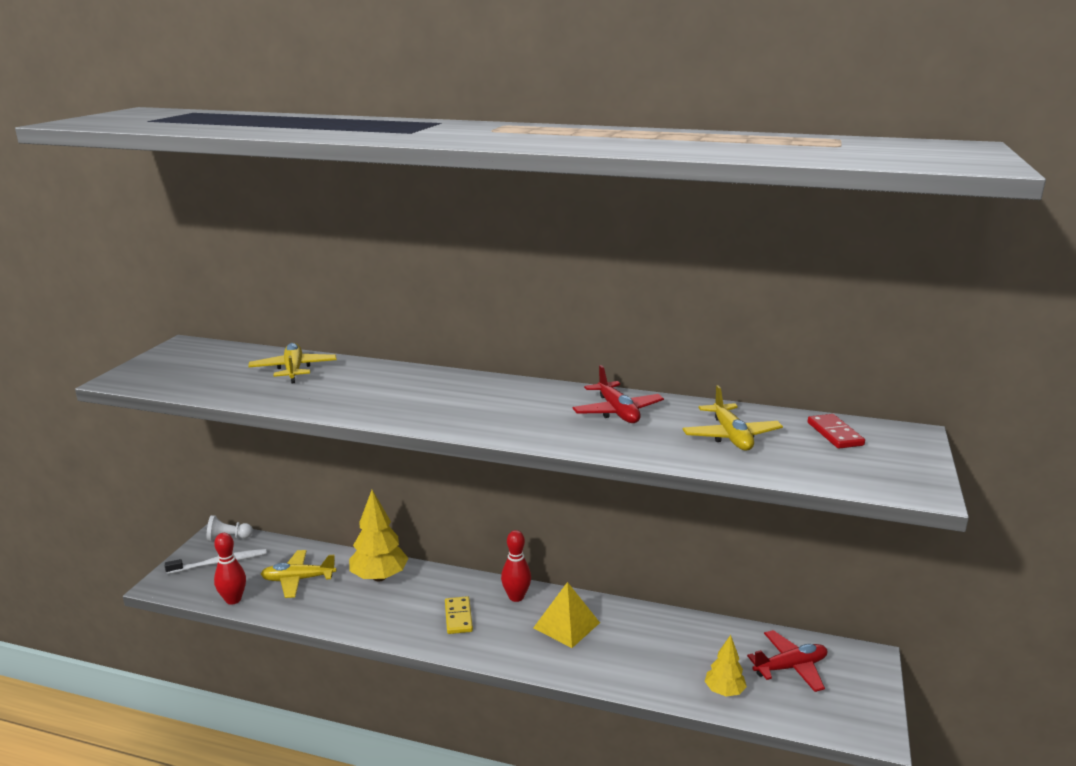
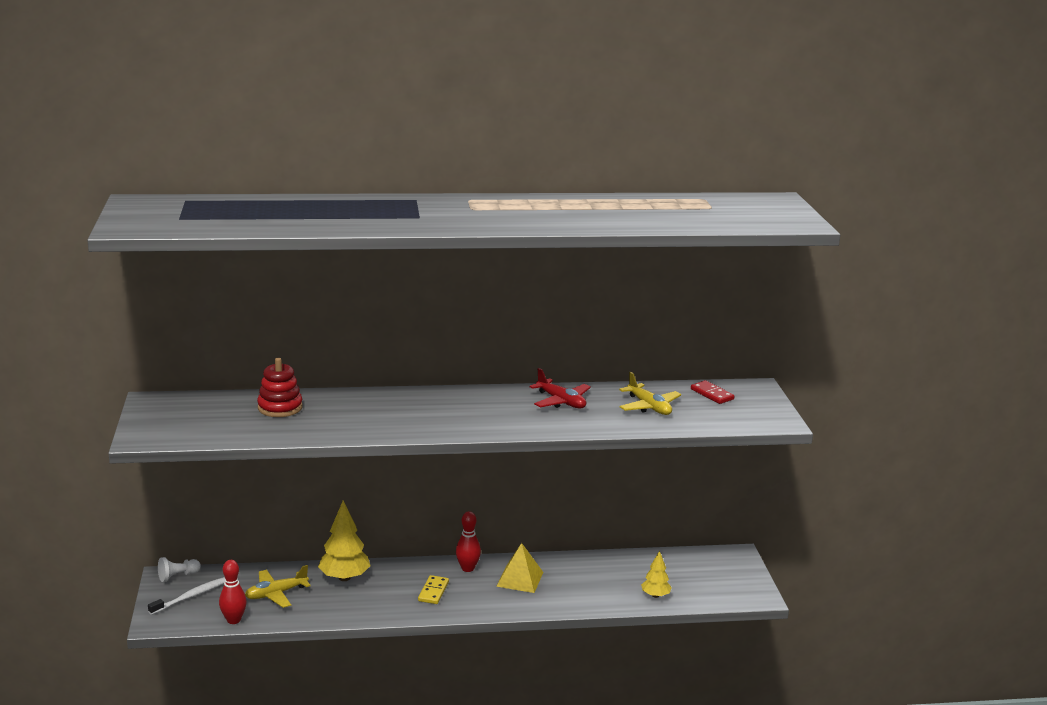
camera: 25 degrees left, 0 degrees up
(294, 370) = (280, 407): yellow plane -> red stacking toy
(458, 617) = (433, 591): yellow domino -> yellow domino turned 45 degrees clockwise
(790, 667) = (690, 571): red plane -> none

